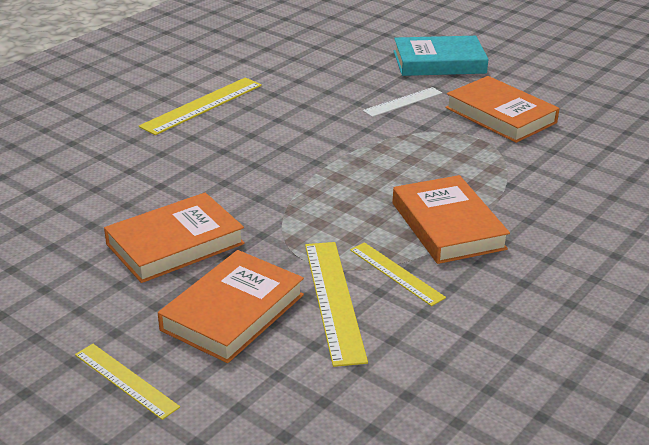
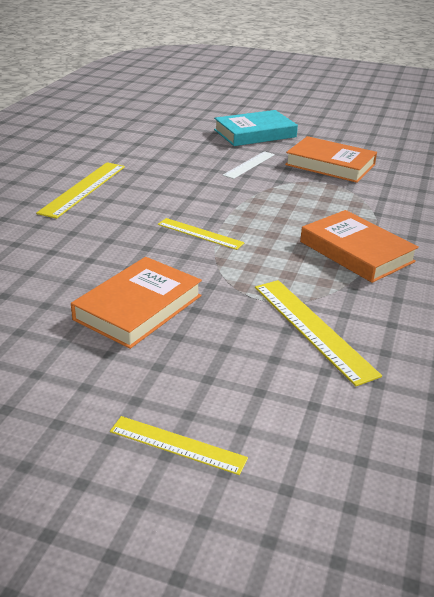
camera: 20 degrees left, 0 degrees up
(233, 312) = (233, 357): orange book -> none
(396, 273) = (346, 296): yellow ruler -> yellow ruler (200, 233)

